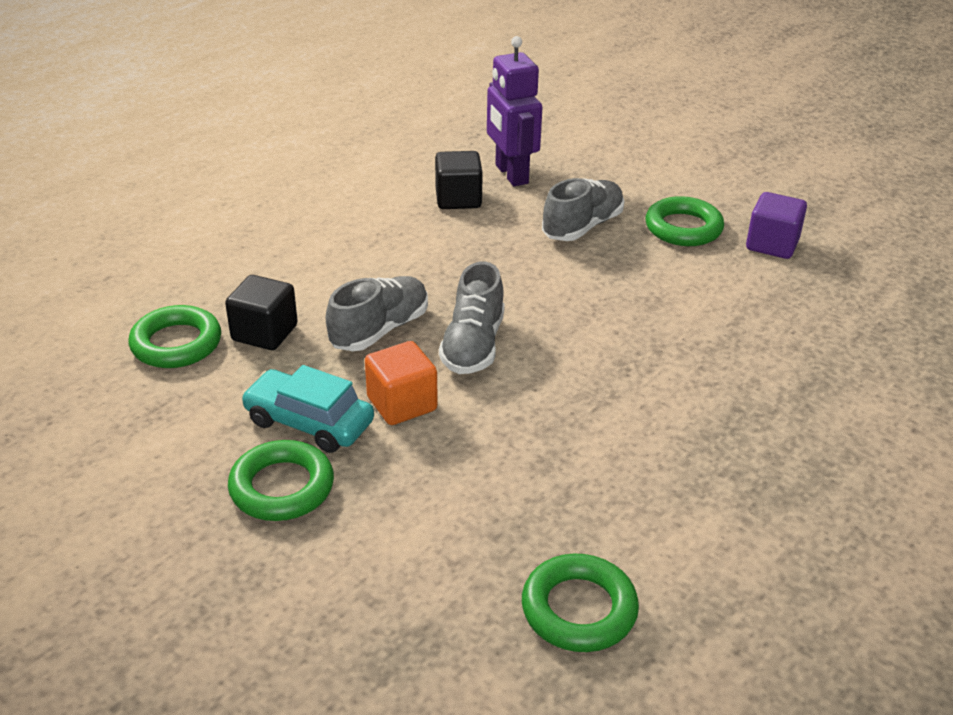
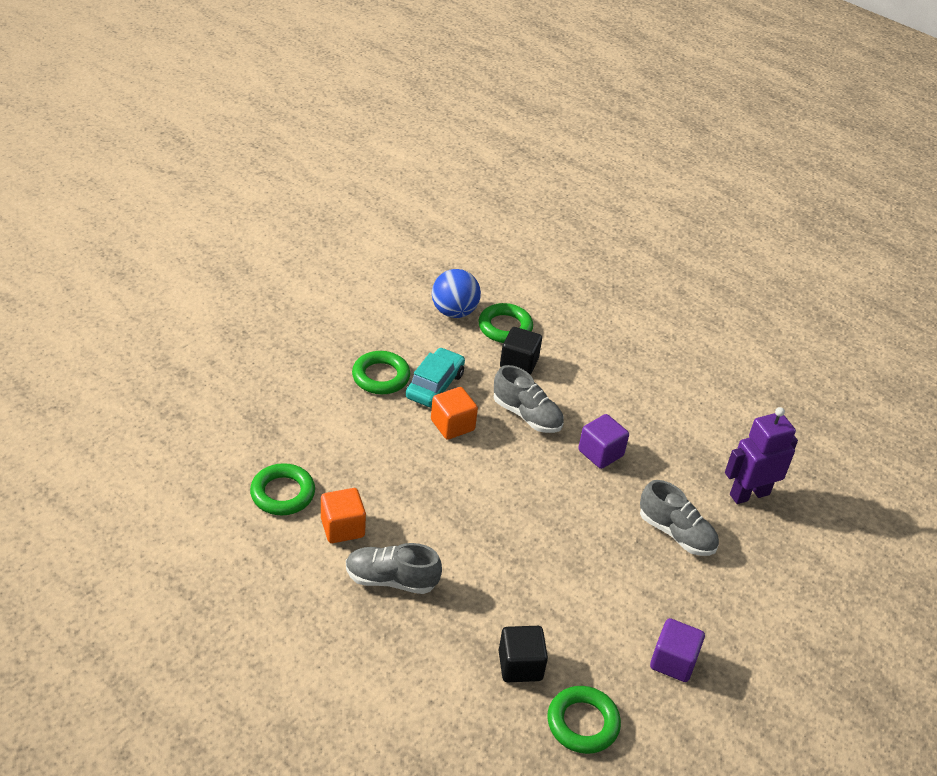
camera: 85 degrees right, 5 degrees up
(123, 398) = (454, 312): none -> blue ball
(452, 271) = (600, 453): none -> purple cube
(458, 199) = (702, 460): black cube -> black cube (520, 665)
(473, 345) = (514, 460): grey shoe -> grey shoe (391, 579)
(640, 527) = (342, 527): none -> orange cube
(683, 228) = (687, 601): green ring -> green ring (582, 723)

